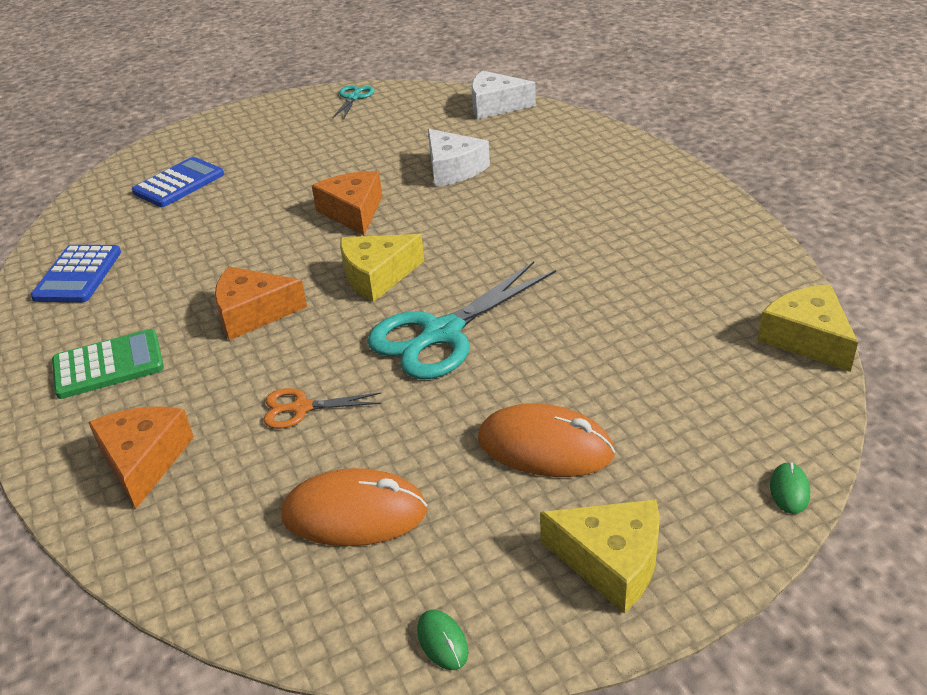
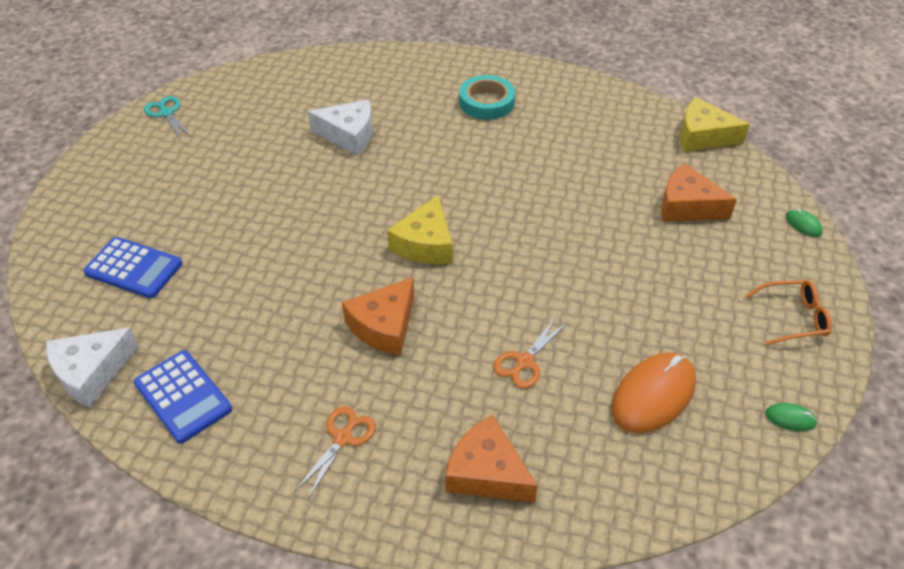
camera: 50 degrees left, 10 degrees up
(108, 365) = (343, 438): green calculator -> orange scissors
(179, 183) = (134, 268): blue calculator -> blue calculator turned 120 degrees clockwise
(353, 212) = (329, 208): orange cheese -> orange cheese (687, 206)
(441, 334) = (528, 256): turquoise scissors -> none
(495, 106) = (299, 68): white cheese -> white cheese (92, 372)
(545, 446) = (681, 282): orange mouse -> none
(611, 561) = (792, 317): yellow cheese -> orange glasses
(613, 198) = (486, 102): none -> turquoise tape

